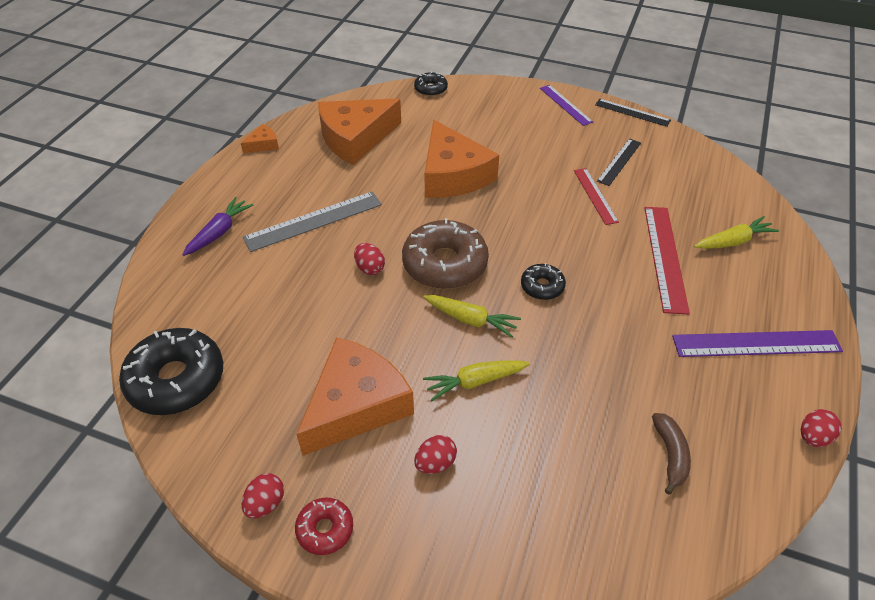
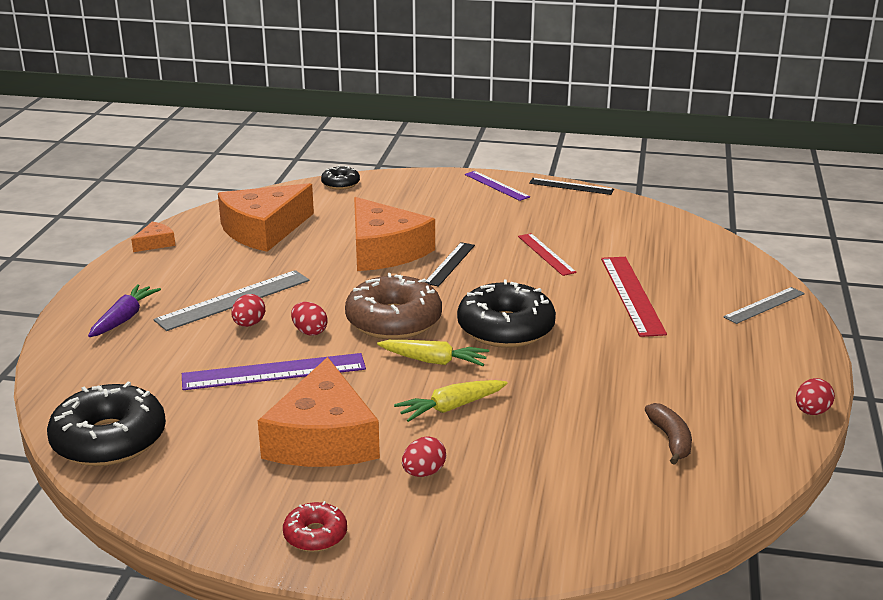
camera: 10 degrees left, 20 degrees down
(266, 503) = (243, 523): red egg -> red egg (249, 324)
(356, 405) = (323, 438): orange cheese -> orange cheese turned 150 degrees clockwise
(542, 286) = (505, 329): black donut -> black donut, size x1.99
(619, 161) = (566, 226): black ruler -> black ruler (450, 264)
(733, 241) = (701, 277): yellow carrot -> none
(756, 344) = (740, 350): purple ruler -> purple ruler (274, 372)
(788, 286) = (764, 305): none -> grey ruler

